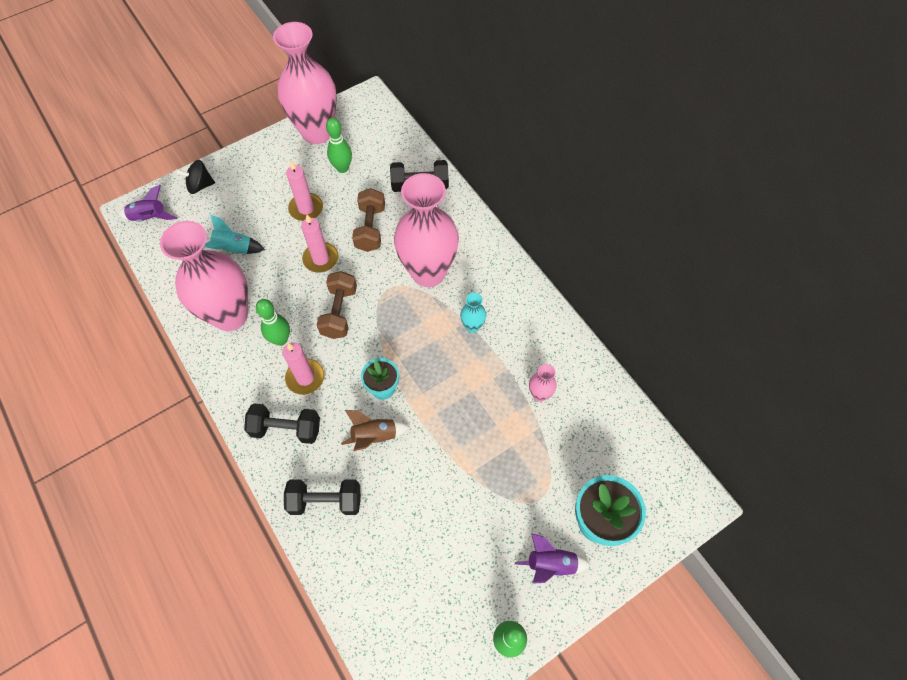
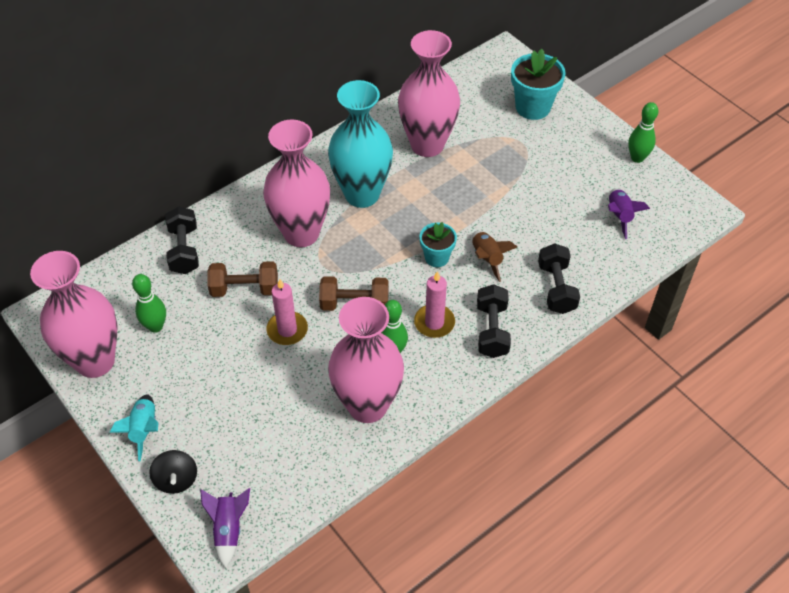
camera: 95 degrees left, 10 degrees down
(234, 249) = (276, 420): turquoise rocket -> turquoise rocket (144, 429)
(306, 208) = (216, 355): pink candle -> none
(472, 326) = (362, 194): turquoise vase -> turquoise vase, size x2.47
(539, 394) = (427, 145): pink vase -> pink vase, size x2.47
(550, 564) = (573, 135): purple rocket -> purple rocket (619, 216)

